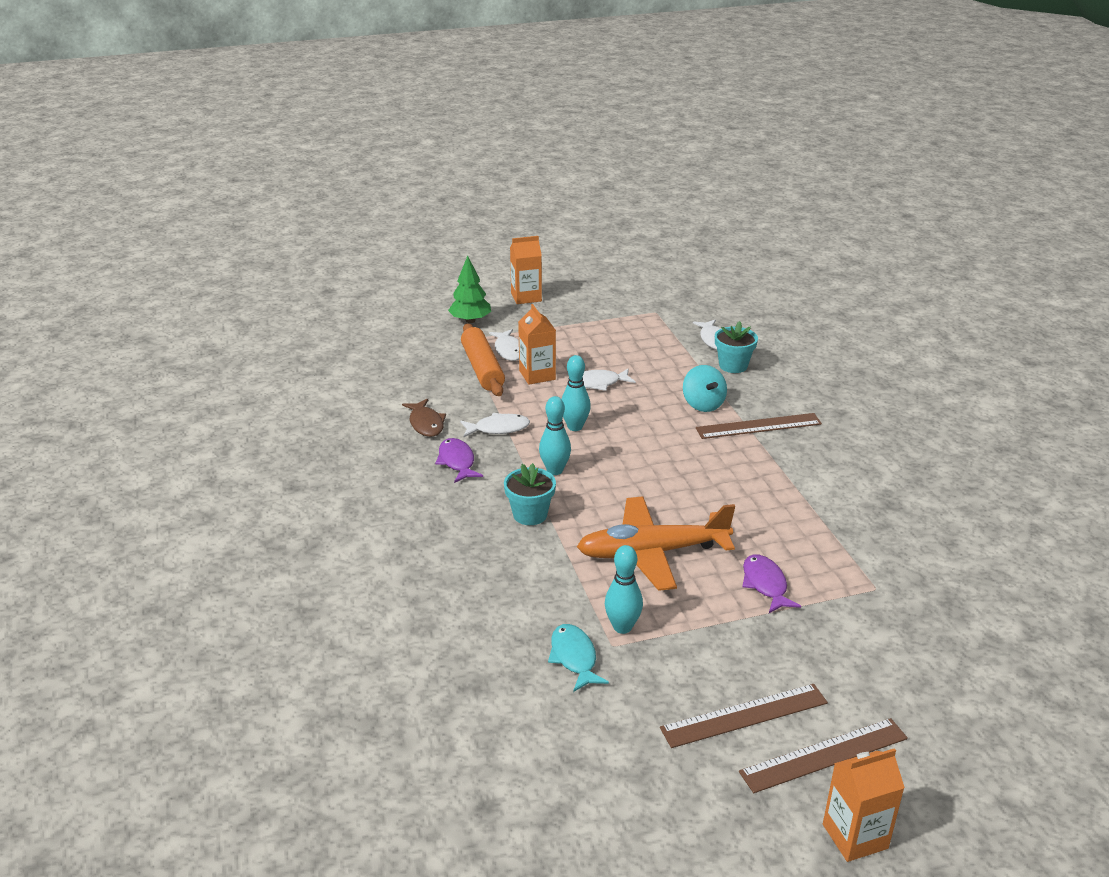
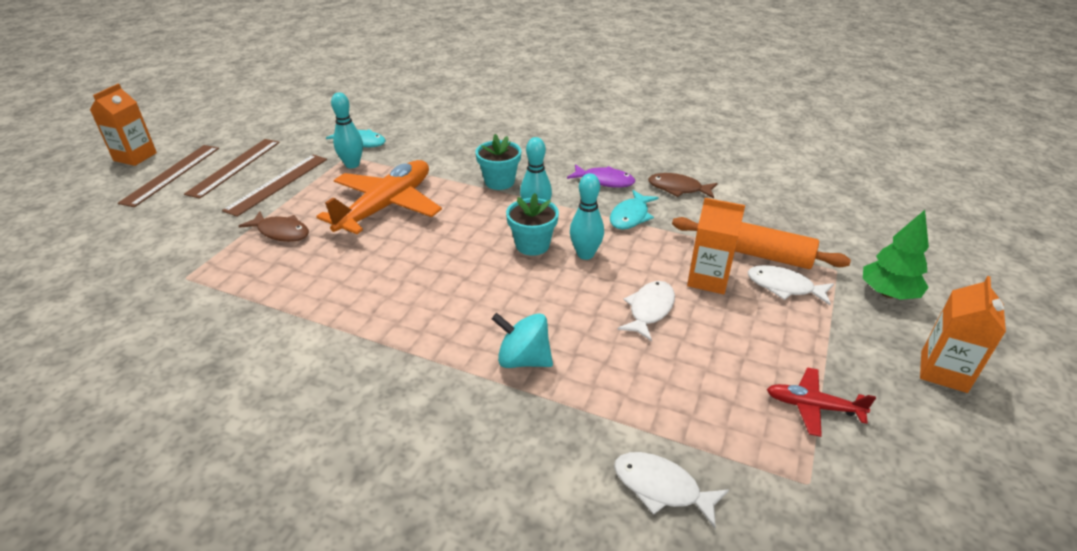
camera: 130 degrees right, 5 degrees up
(498, 428) = (630, 216): white fish -> turquoise fish
(605, 321) = (812, 406): none -> red plane
(733, 365) = (574, 452): turquoise flower pot -> turquoise flower pot (532, 245)
(758, 426) = (435, 373): brown ruler -> brown ruler (278, 184)
(765, 584) = (281, 232): purple fish -> brown fish

